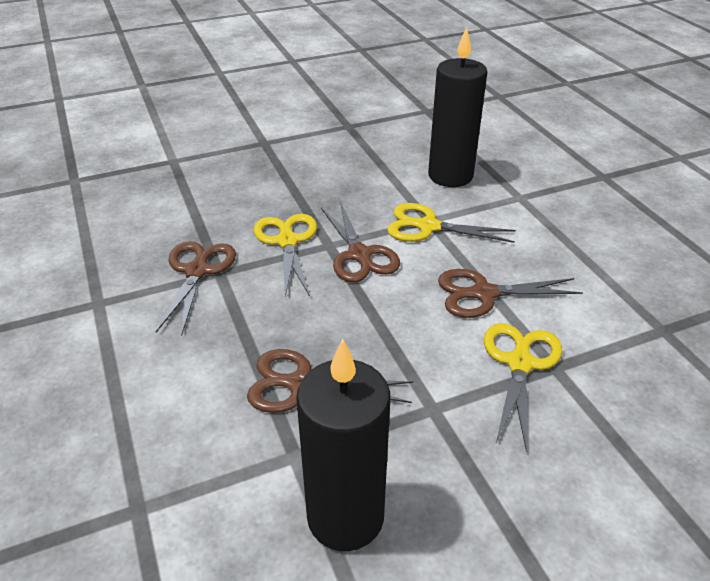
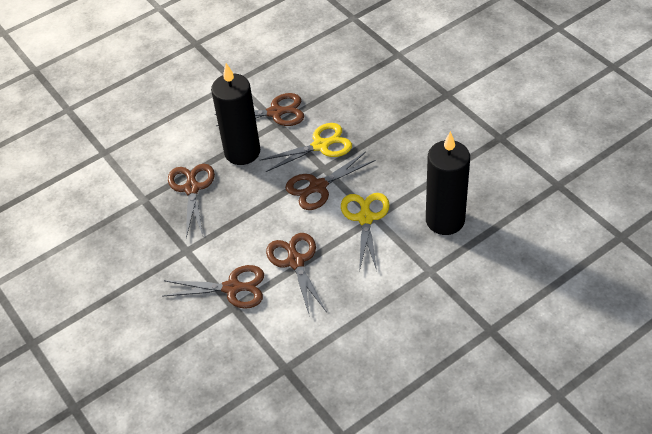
camera: 80 degrees right, 10 degrees up
(345, 517) = (111, 228): black candle -> black candle (242, 152)
(520, 363) = (232, 288): yellow scissors -> brown scissors

